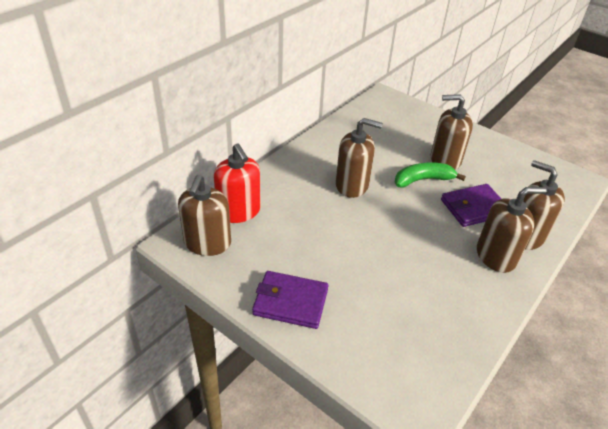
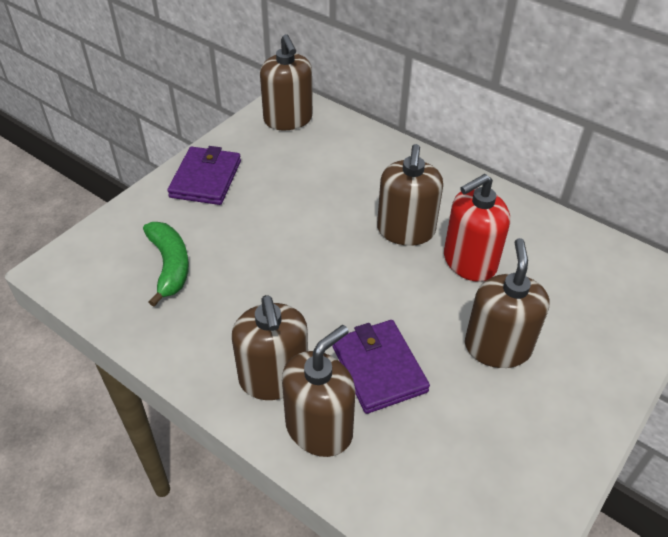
camera: 90 degrees right, 5 degrees up
(207, 243) = (288, 119): brown soap dispenser -> brown soap dispenser turned 120 degrees counterclockwise
(239, 211) = (339, 136): red soap dispenser -> red soap dispenser (469, 262)
(423, 180) = (435, 311): green banana -> green banana (170, 265)

